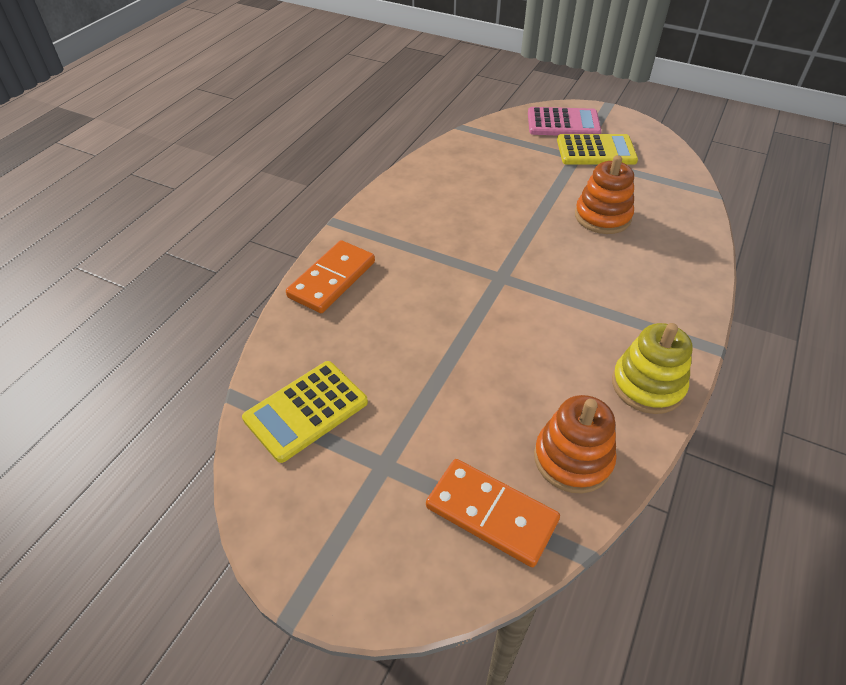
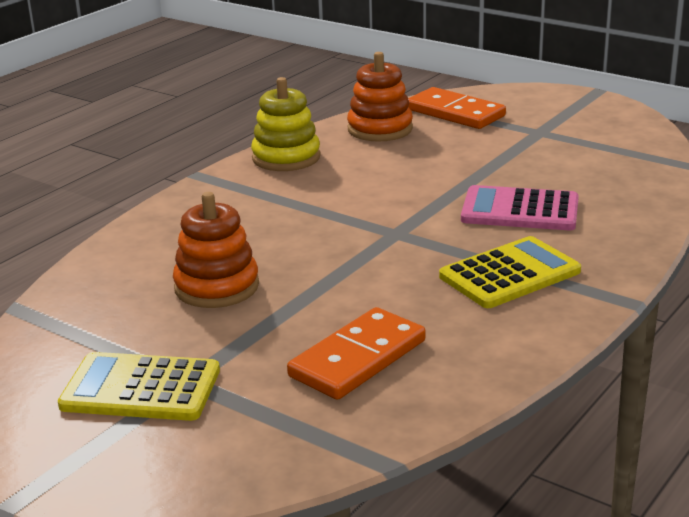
camera: 170 degrees left, 20 degrees down
(306, 411) = (615, 156): yellow calculator -> yellow calculator (509, 274)
(332, 279) = (615, 240): orange domino -> orange domino (357, 358)
(563, 123) = (158, 456): pink calculator -> pink calculator (520, 210)

